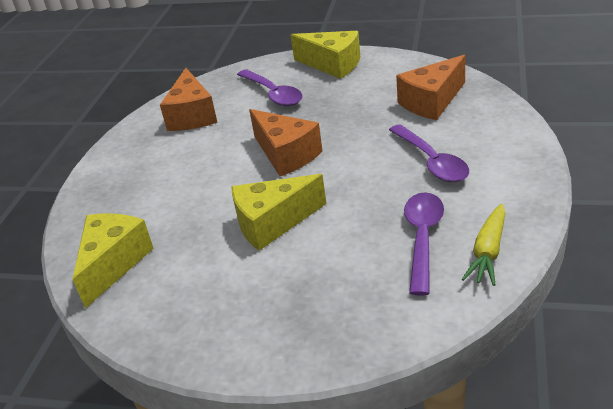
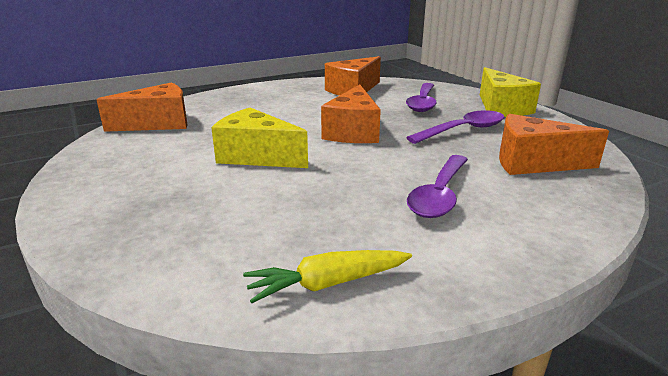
camera: 45 degrees right, 10 degrees down
(113, 264) = (158, 123): yellow cheese -> orange cheese
(422, 238) = (309, 232): purple spoon -> purple spoon (463, 130)

